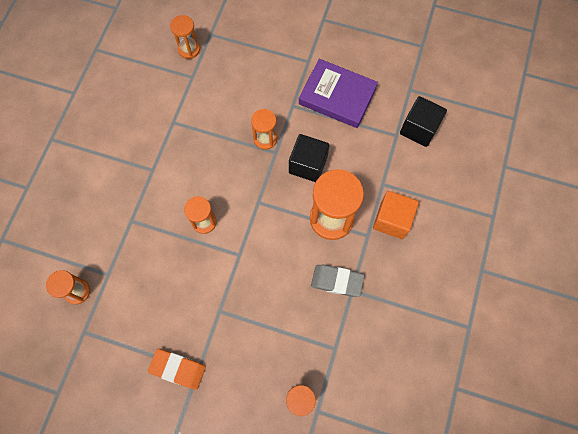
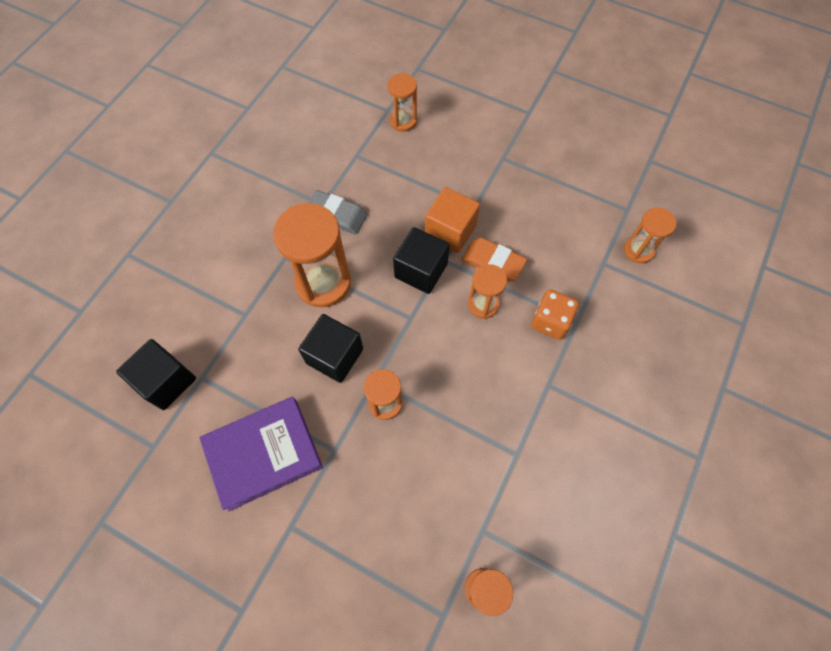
camera: 170 degrees left, 5 degrees down
(151, 216) = (550, 321): none -> orange dice
(178, 369) = (524, 162): orange eraser -> orange eraser (493, 262)
(256, 242) = (421, 270): none -> black cube
(337, 96) = (264, 454): purple book -> purple book turned 60 degrees counterclockwise
(392, 220) = (250, 269): orange cube -> orange cube (450, 231)

